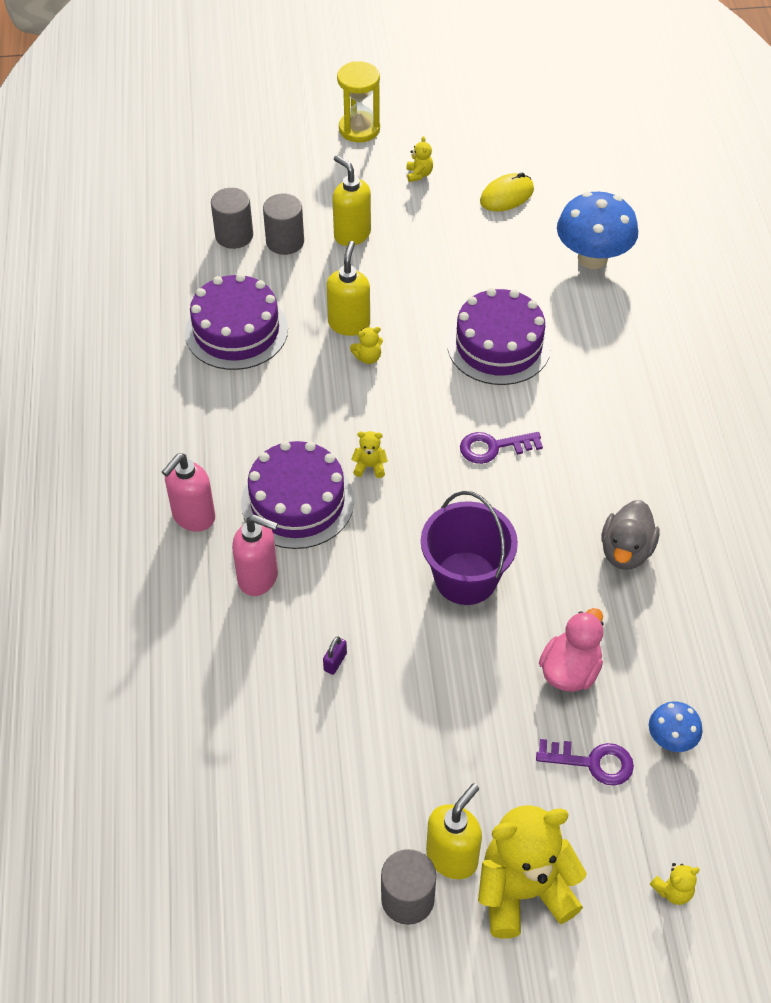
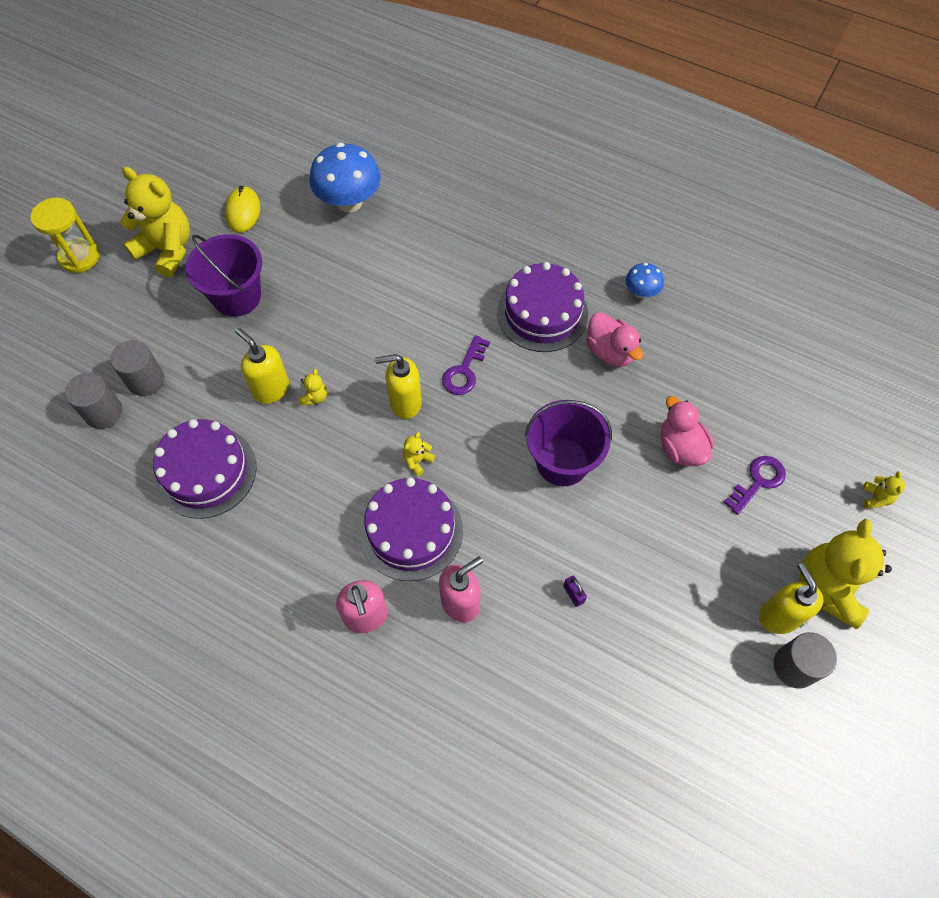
camera: 55 degrees left, 10 degrees up
(352, 234) = (183, 331): yellow soap dispenser -> yellow soap dispenser (405, 403)
(417, 246) = (237, 296): none -> purple bucket
(419, 174) = (167, 250): yellow teddy bear -> yellow teddy bear, size x2.45
(499, 345) = (377, 308): purple cake -> purple cake (542, 313)
(626, 551) = (610, 352): grey duck -> pink duck
(671, 739) = (768, 425): blue mushroom -> blue mushroom (641, 292)

